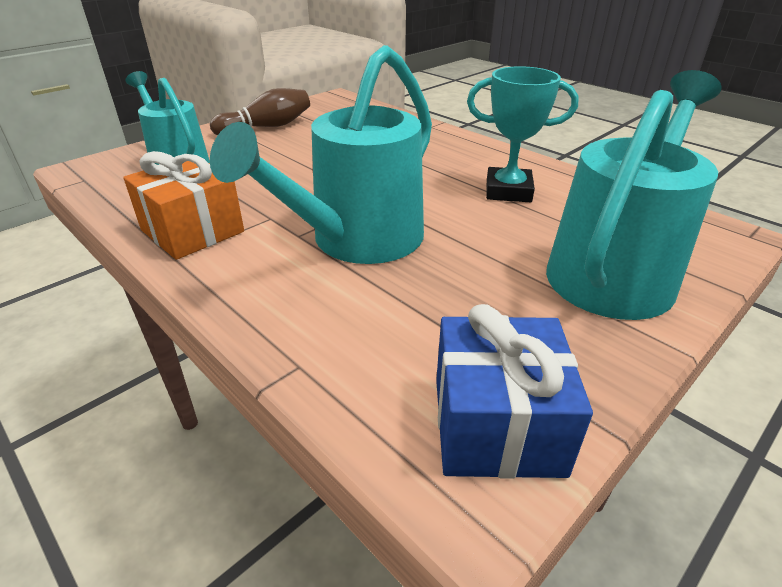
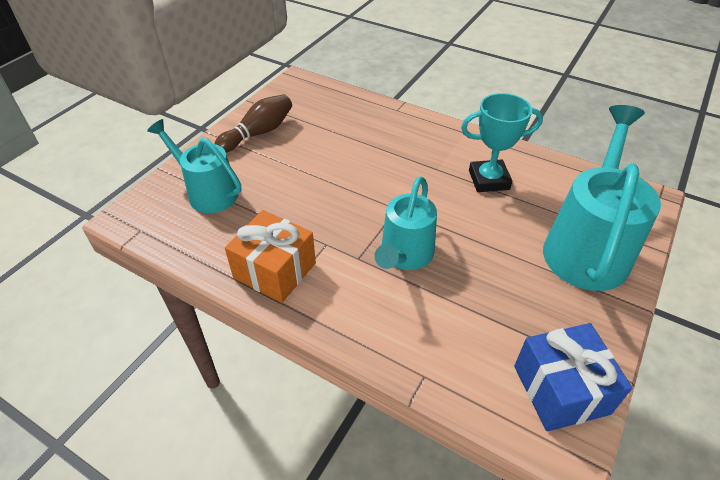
camera: 15 degrees left, 10 degrees up
(356, 241) = (404, 256): turquoise watering can -> turquoise watering can, size x0.64

